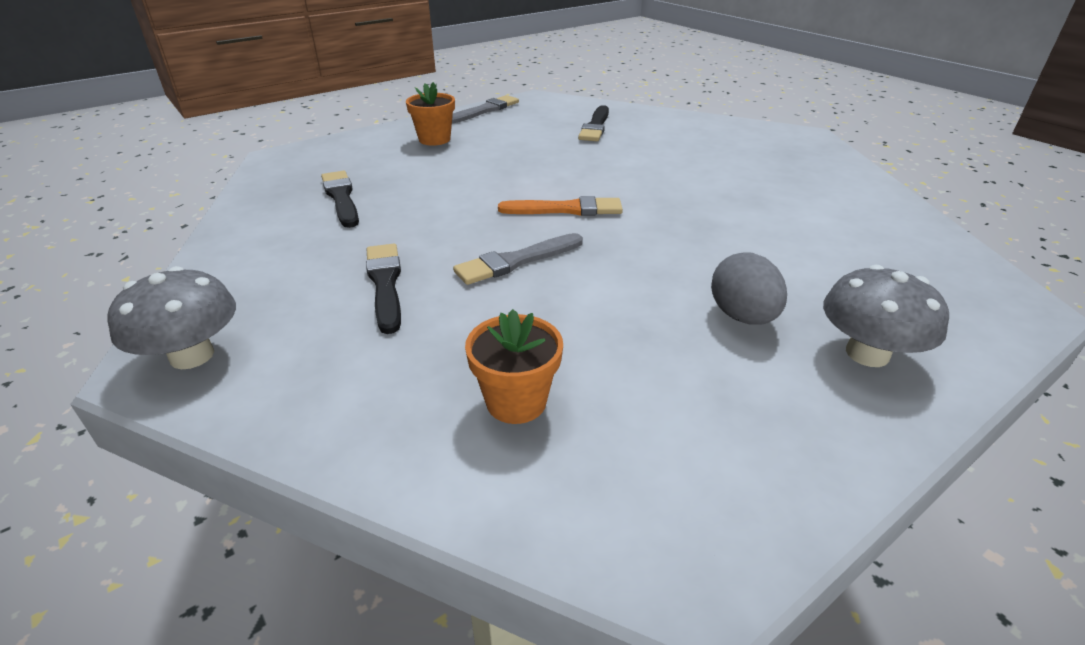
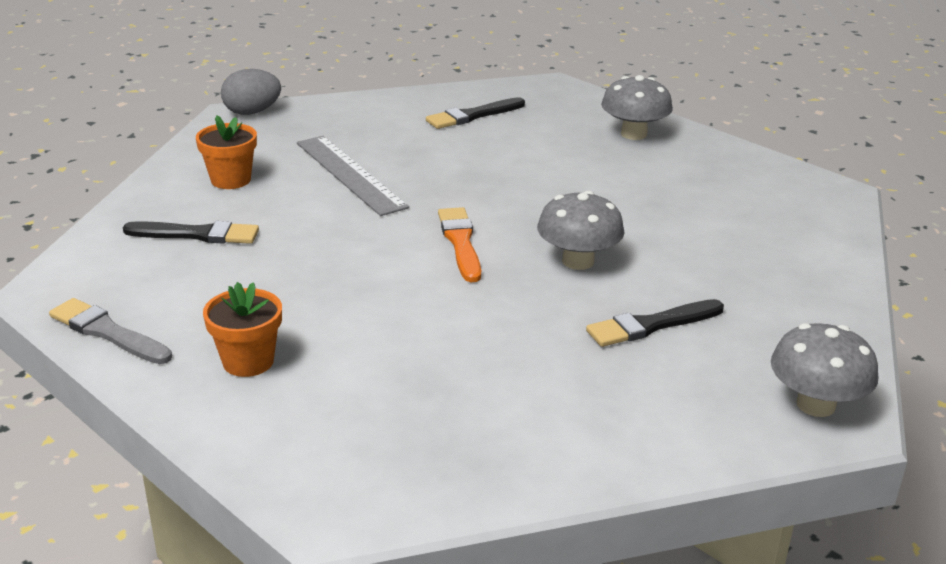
camera: 100 degrees left, 5 degrees down
(341, 197) = (473, 401): black brush -> black brush (473, 115)
(516, 261) = (578, 261): grey brush -> grey mushroom
(516, 401) = (759, 245): orange flower pot -> orange flower pot (231, 180)
(697, 172) = (349, 174): none -> grey ruler
(742, 316) = (613, 168): grey egg -> grey egg (252, 112)

